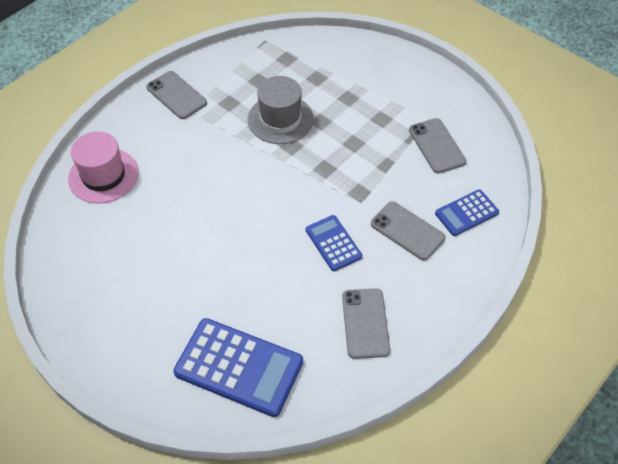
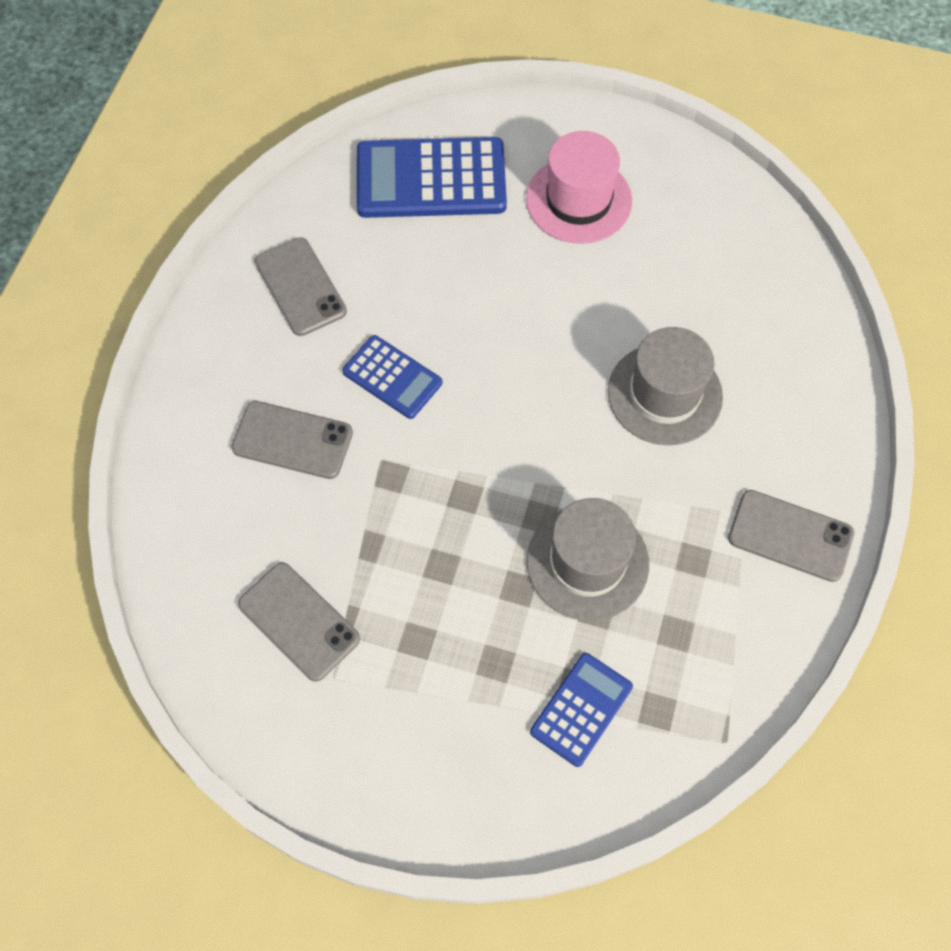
camera: 155 degrees right, 10 degrees up
(103, 175) = (784, 345): pink hat -> pink hat (578, 200)
(187, 176) = (664, 394): none -> grey hat
(466, 213) = (211, 508): blue calculator -> blue calculator (581, 709)

